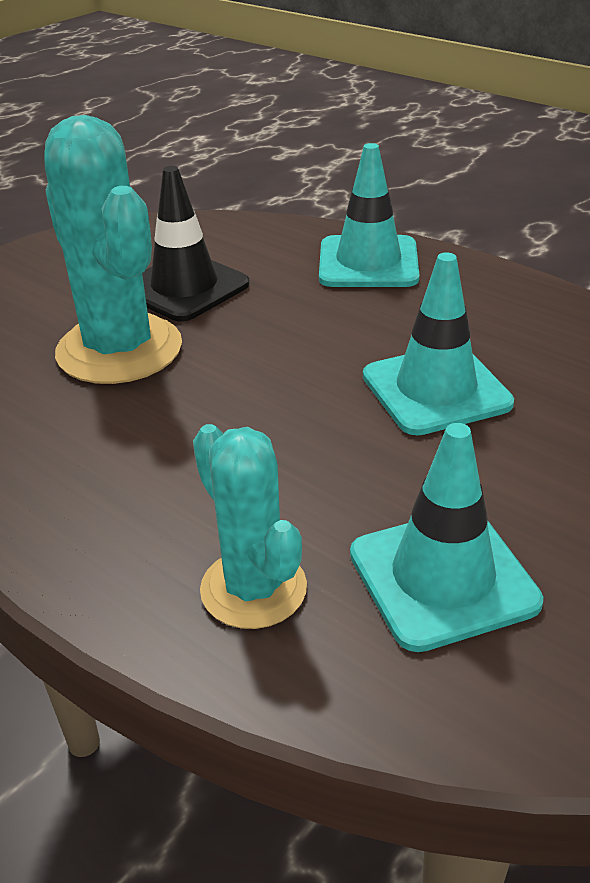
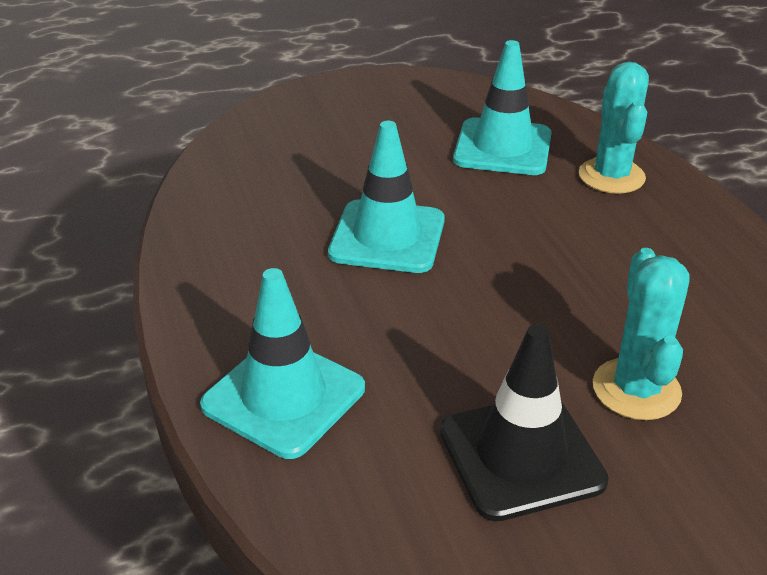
camera: 150 degrees left, 0 degrees up
(119, 349) = (636, 389): turquoise cactus -> turquoise cactus, size x0.61

